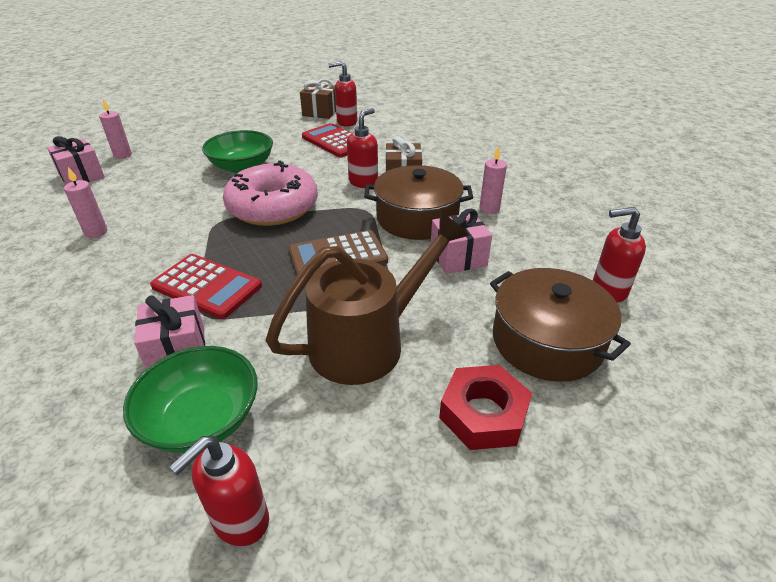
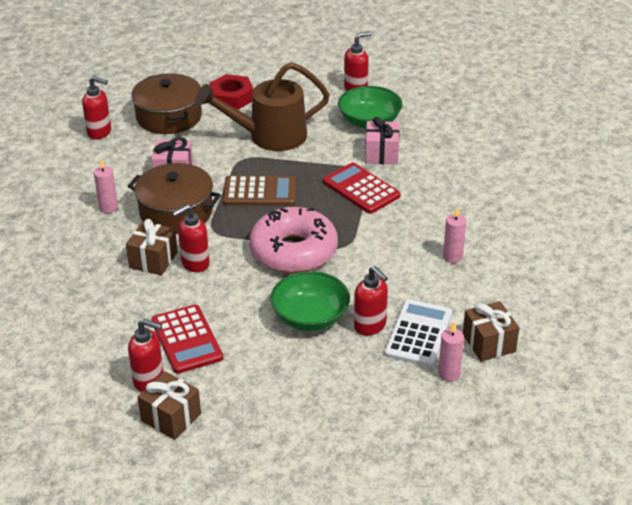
camera: 160 degrees left, 0 degrees up
(81, 176) = (488, 343): pink gift -> brown gift
(145, 172) = (418, 334): none -> white calculator
(188, 169) = (370, 326): none -> red soap dispenser

